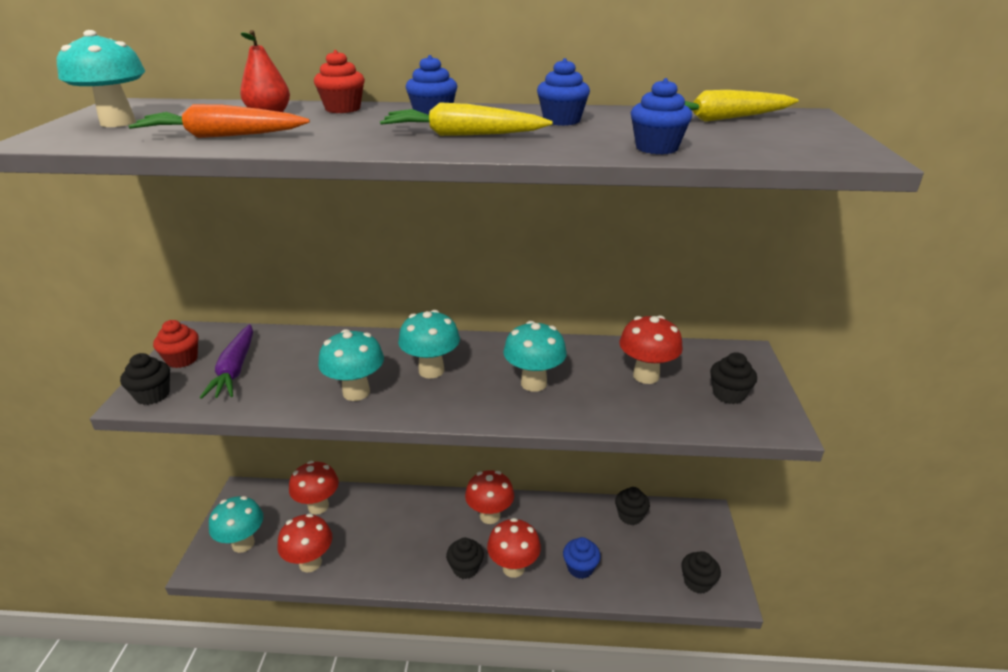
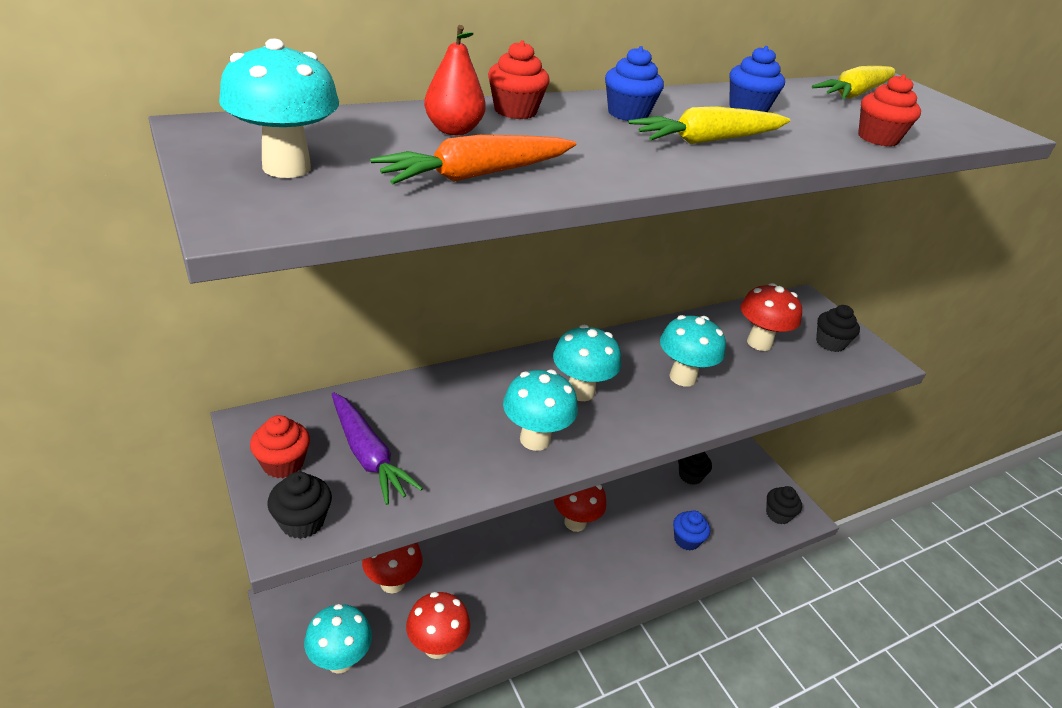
camera: 35 degrees left, 5 degrees up
(465, 568) = (593, 583): black cupcake -> none
(513, 568) = (634, 564): red mushroom -> none
(656, 148) = (878, 138): blue cupcake -> red cupcake

